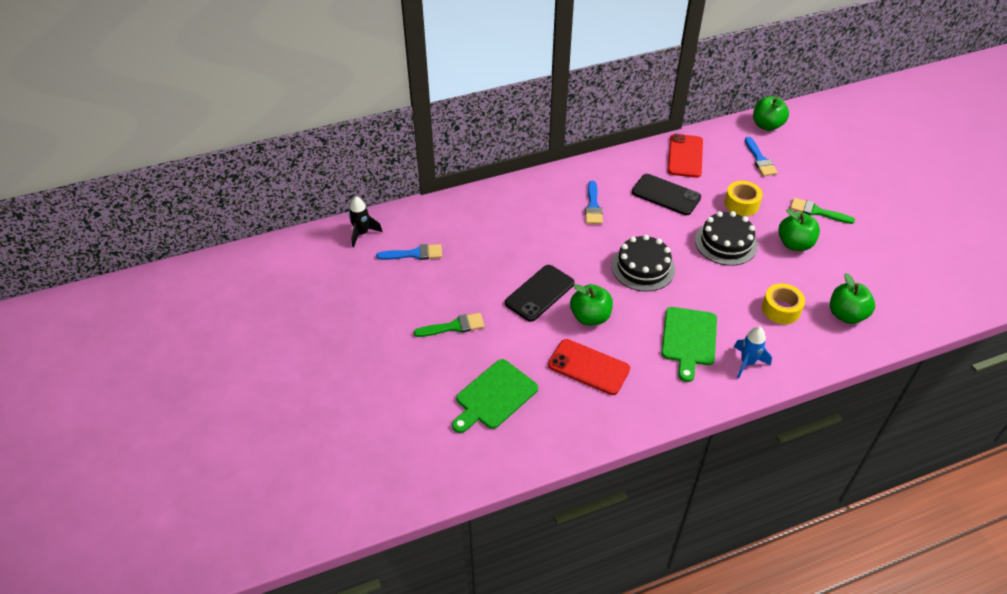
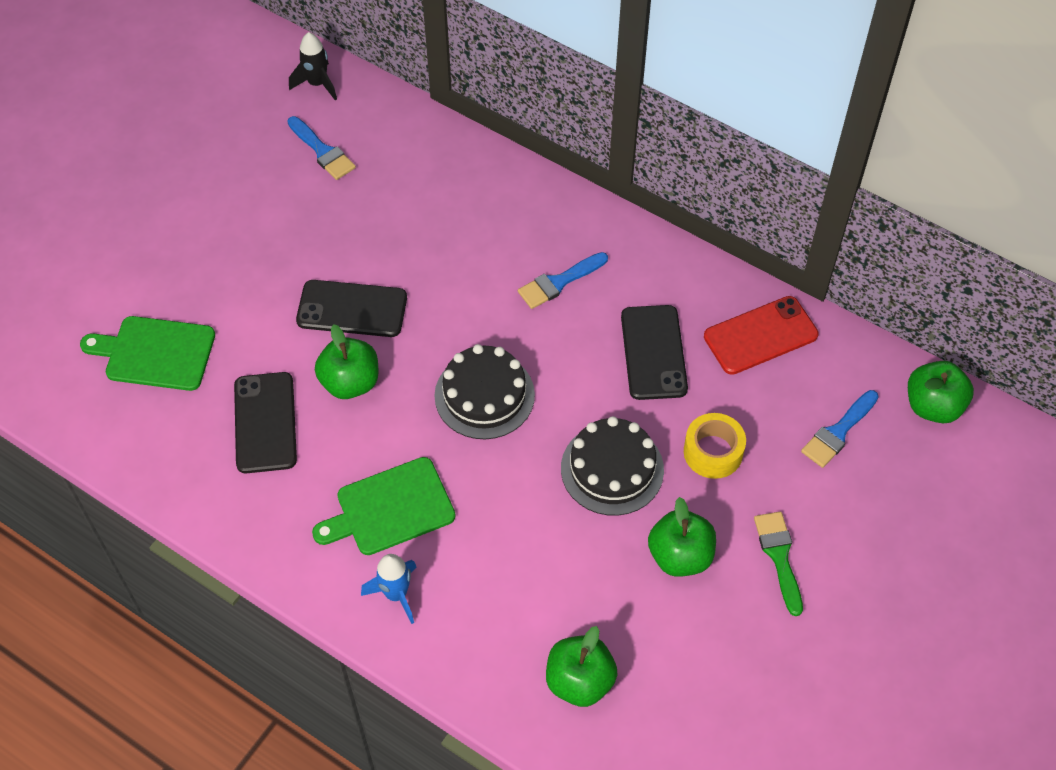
camera: 55 degrees right, 10 degrees up
(454, 326) = (234, 256): green brush -> none
(588, 367) = (265, 423): red phone -> black phone
(781, 309) = (528, 593): yellow tape -> none

